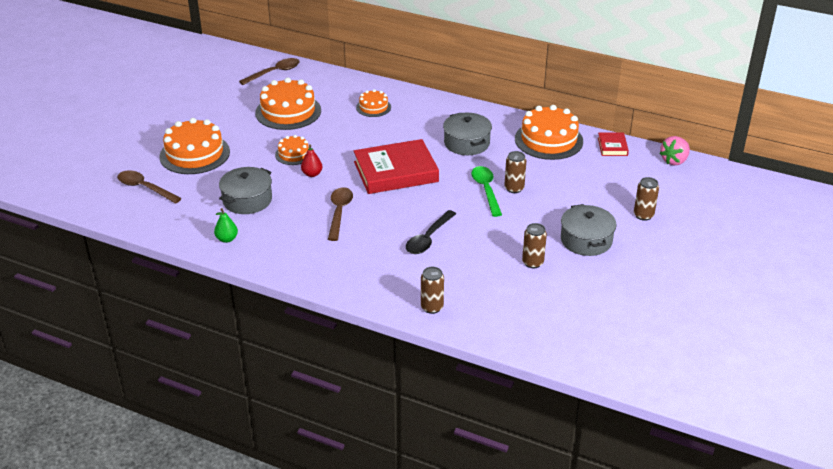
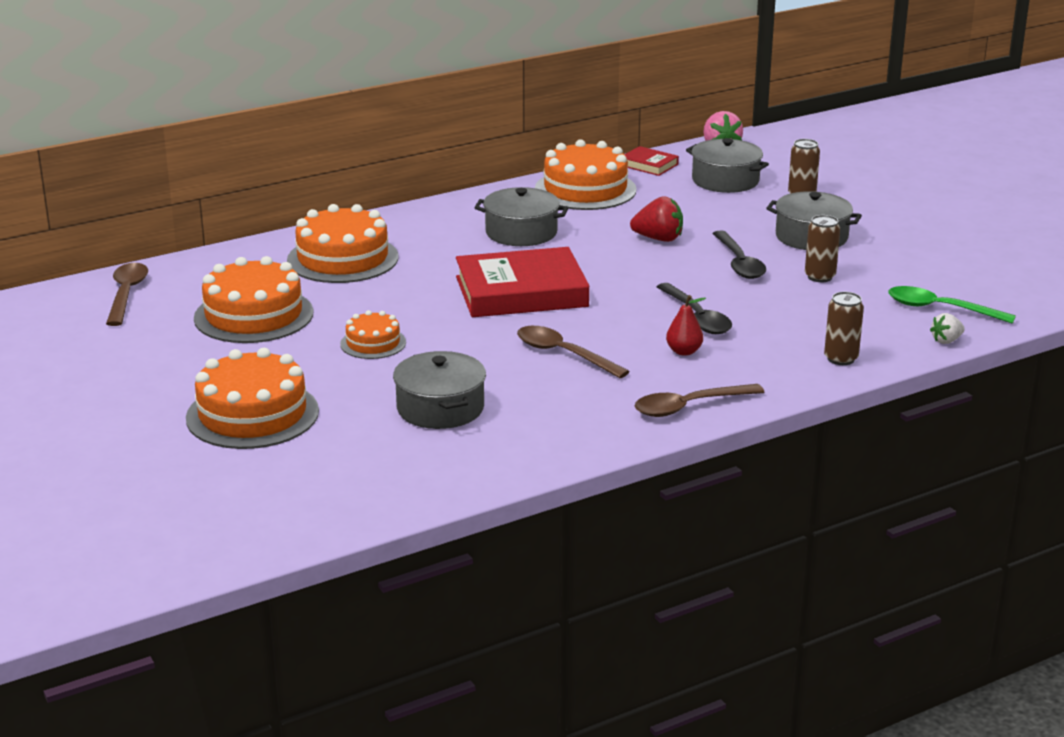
camera: 55 degrees left, 10 degrees down
(145, 188) = (285, 480): brown spoon -> brown spoon (689, 407)
(227, 239) = (518, 450): green pear -> none
(312, 174) = (443, 345): red pear -> red pear (684, 351)
(373, 107) = (343, 258): orange cake -> orange cake, size x1.86
(396, 172) = (521, 292): red book -> red book turned 60 degrees clockwise
(486, 190) = (640, 254): green spoon -> green spoon (940, 309)
(500, 341) = (946, 341): none -> white strawberry
(514, 188) = (658, 239): brown can -> red strawberry
(516, 227) = (739, 263): none -> black spoon
(627, 180) = (725, 180): none -> grey pot

